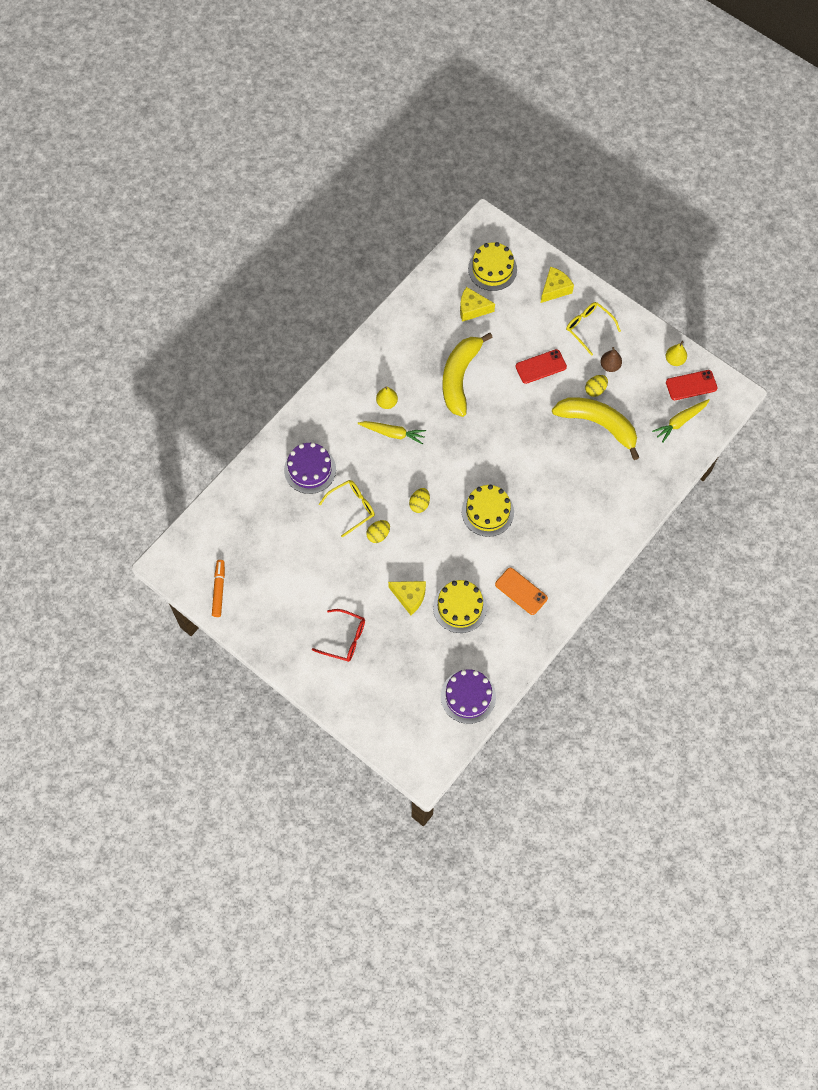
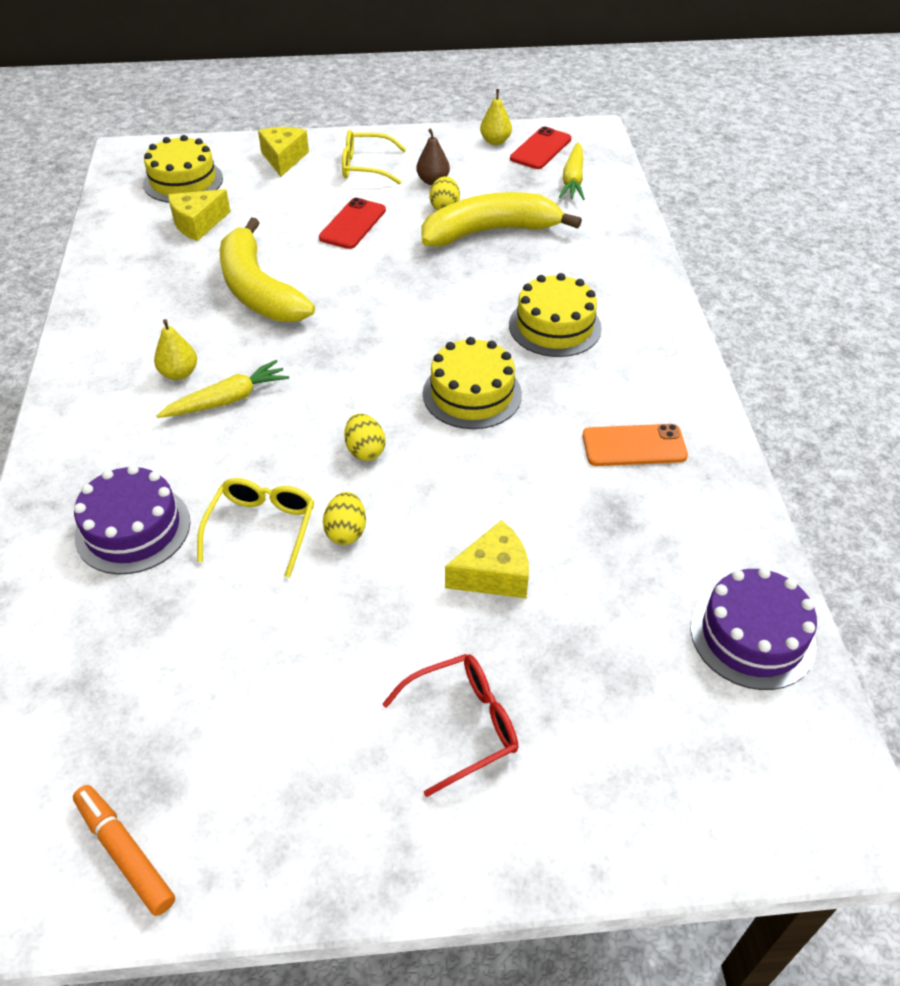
camera: 45 degrees left, 20 degrees down
(460, 607) = (581, 528): yellow cake -> yellow cake (555, 326)

